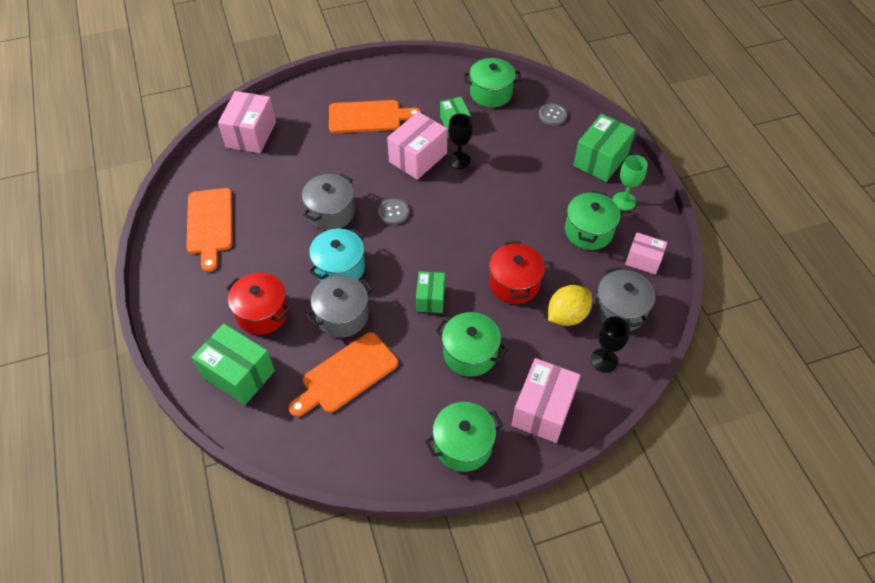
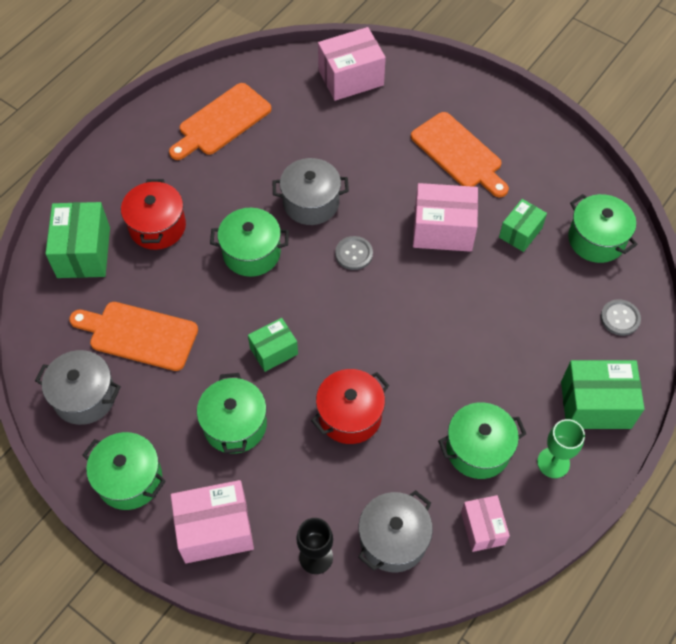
camera: 55 degrees right, 5 degrees up
(340, 268) = (251, 253): turquoise pot -> green pot
(342, 316) = (199, 290): grey pot -> grey pot (84, 396)
(459, 160) = (472, 268): black goblet -> none
(567, 315) = (347, 489): yellow lemon -> none

